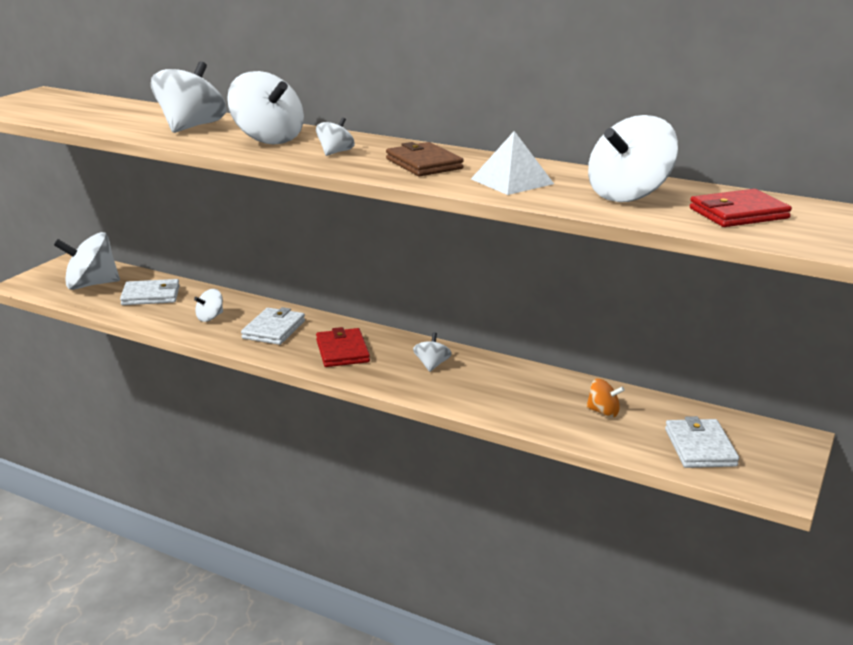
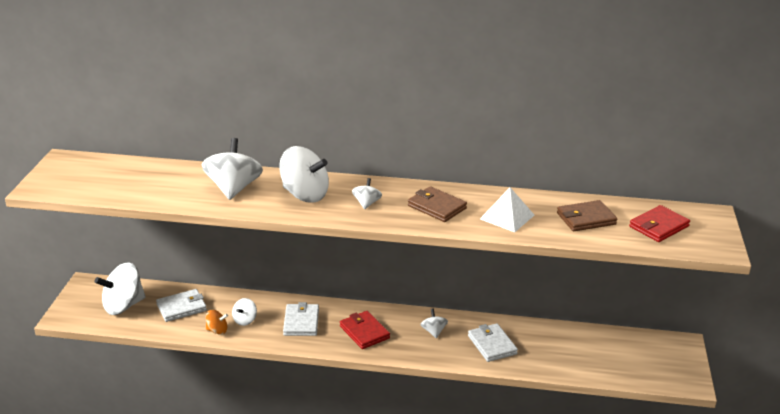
camera: 20 degrees left, 5 degrees up
(603, 412) = (564, 347): orange spinning top -> orange spinning top (217, 330)
(628, 195) = (586, 219): white spinning top -> brown wallet
(700, 447) = (633, 363): white wallet -> white wallet (492, 345)

